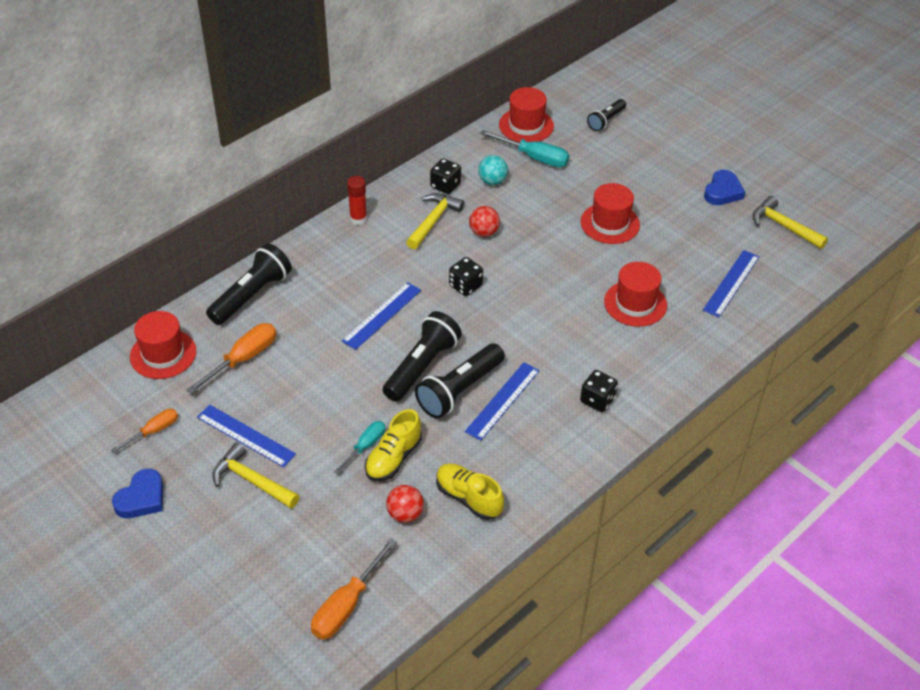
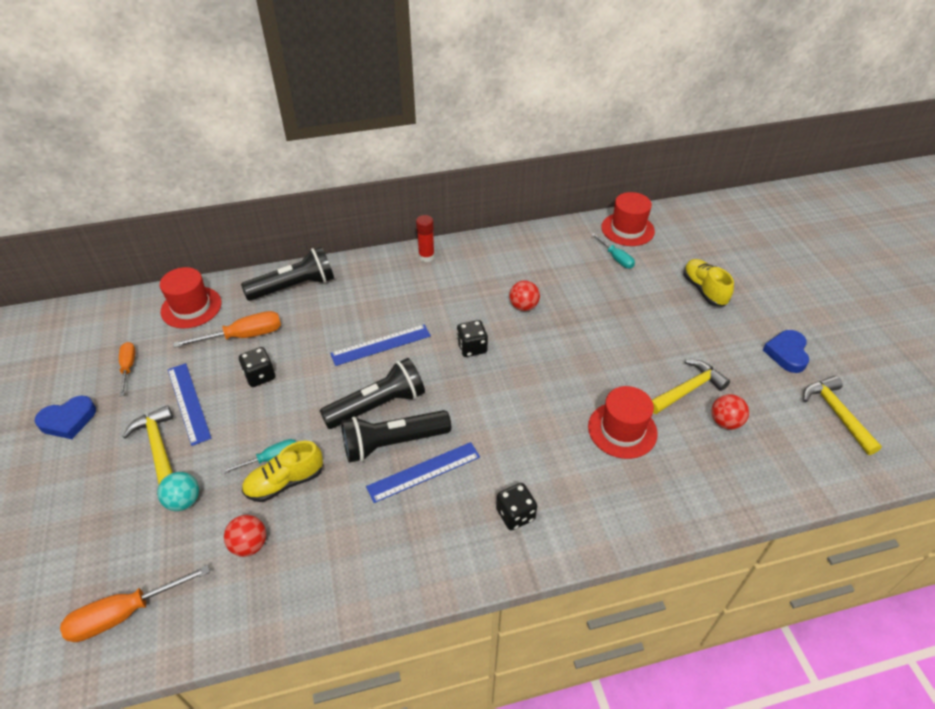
camera: 30 degrees right, 0 degrees up
(154, 431) = (128, 367): orange screwdriver -> orange screwdriver turned 90 degrees counterclockwise
(433, 221) = (487, 280): yellow hammer -> yellow hammer (688, 389)
(445, 185) = (519, 255): black dice -> black dice (260, 376)
(468, 498) = (317, 558): yellow shoe -> yellow shoe (704, 290)
(492, 181) = (563, 265): turquoise ball -> turquoise ball (184, 501)
(534, 157) = (616, 258): turquoise screwdriver -> turquoise screwdriver, size x0.63
(606, 120) = (706, 248): black flashlight -> none
(610, 223) = (648, 342): red hat -> none
(708, 266) = (725, 422): none -> red ball
(722, 191) = (787, 353): blue heart -> blue heart turned 135 degrees clockwise
(731, 283) = (740, 451): blue ruler -> none

